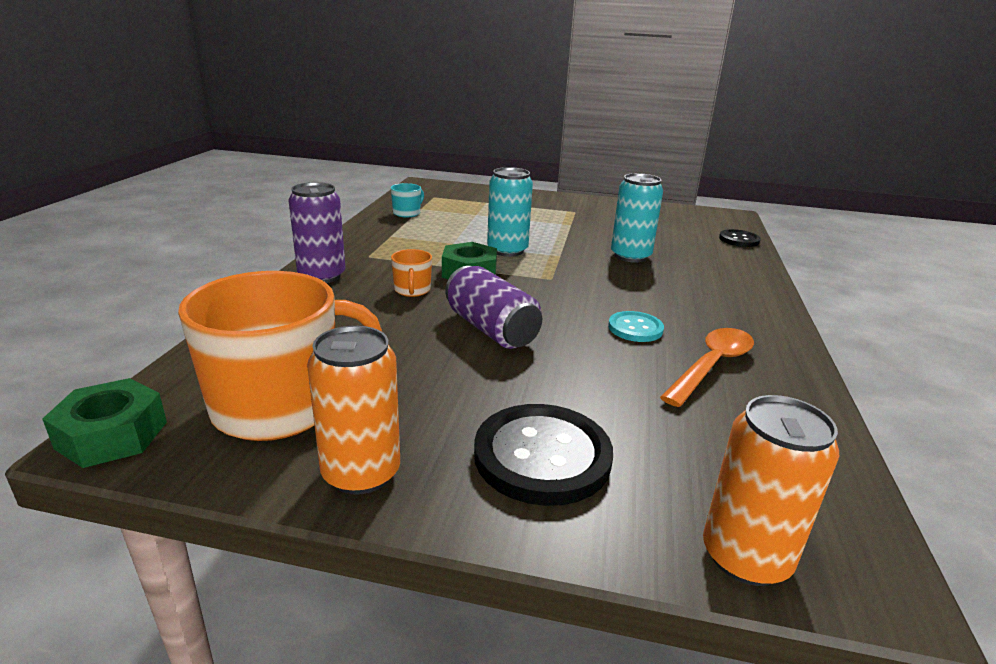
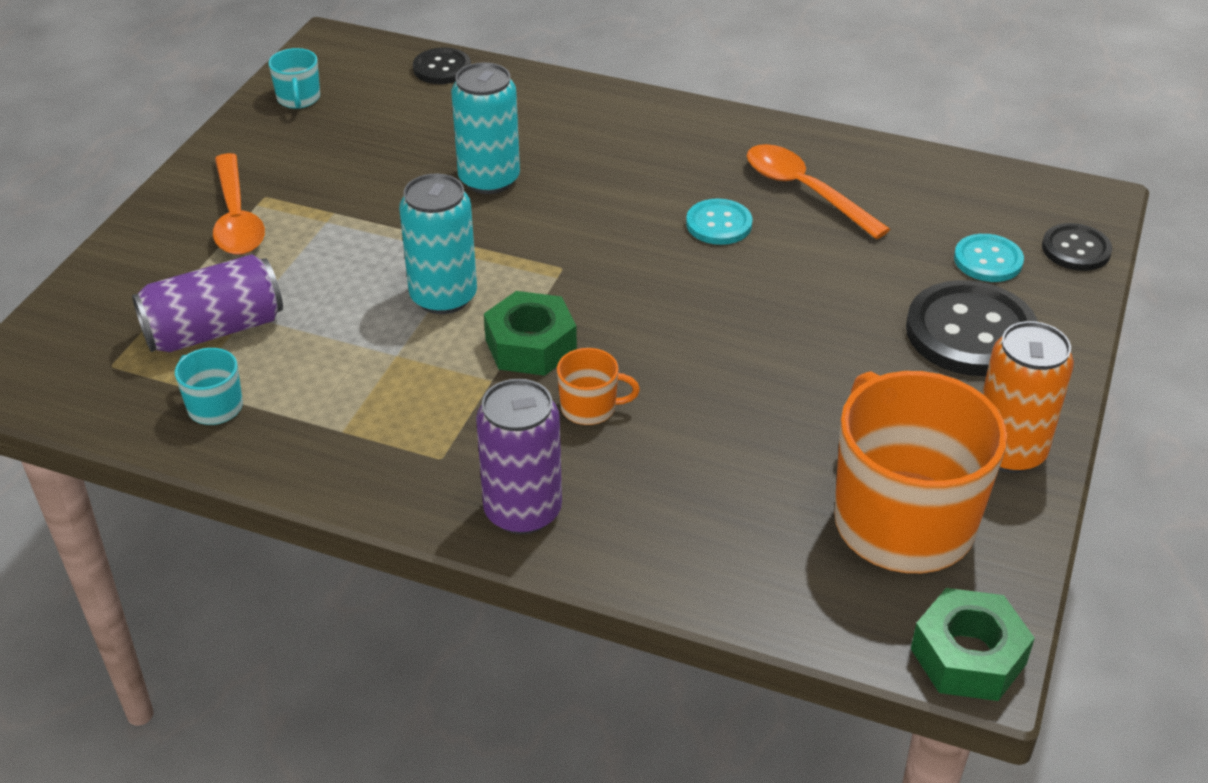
camera: 80 degrees left, 15 degrees up
(491, 329) = (717, 340): purple can -> purple can (214, 329)
(552, 208) = (236, 218): none -> orange spoon
(668, 212) = (298, 99): none -> turquoise mug
(674, 475) = (988, 260): none -> turquoise button
(745, 557) = (1076, 249): orange can -> black button

